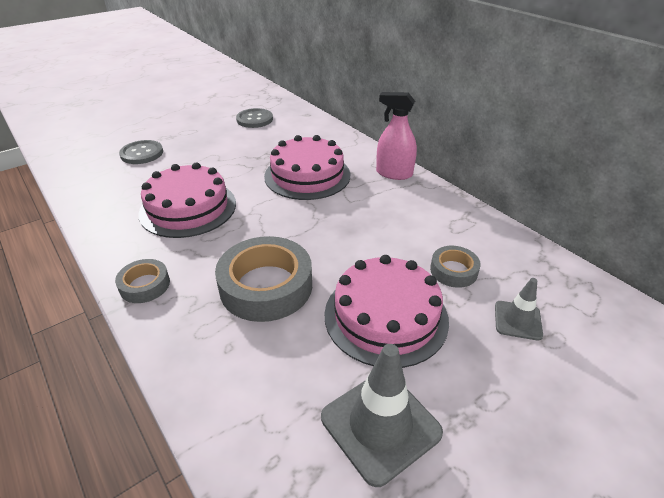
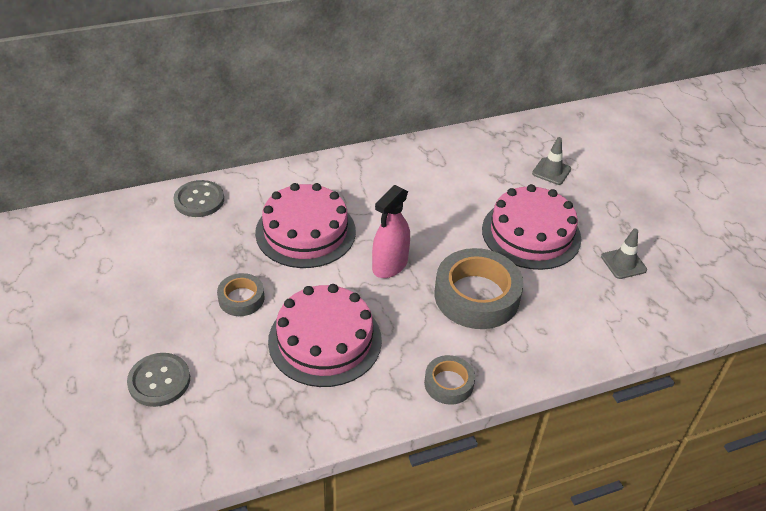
camera: 75 degrees left, 5 degrees up
(254, 119) = (131, 251): grey button -> grey button (199, 200)
(380, 425) = (623, 263): grey traffic cone -> grey traffic cone, size x0.57
(394, 173) = (335, 170): pink spray bottle -> pink spray bottle (390, 265)
(453, 271) = (492, 182): grey tape -> grey tape (241, 298)

